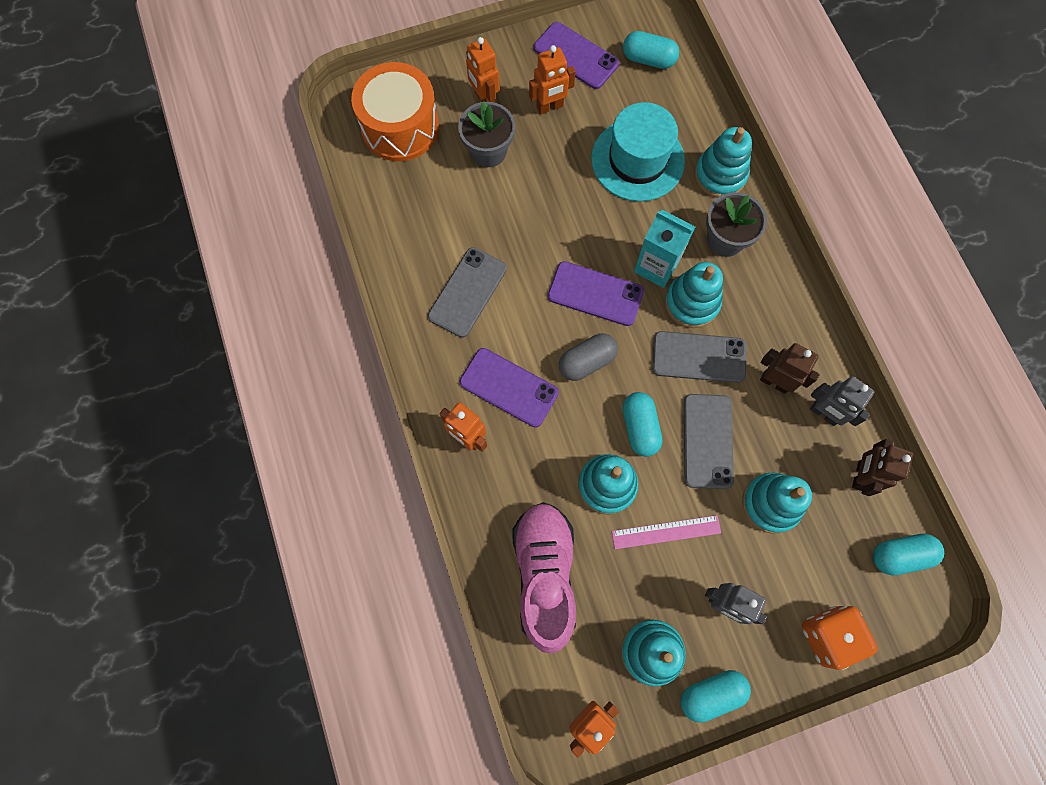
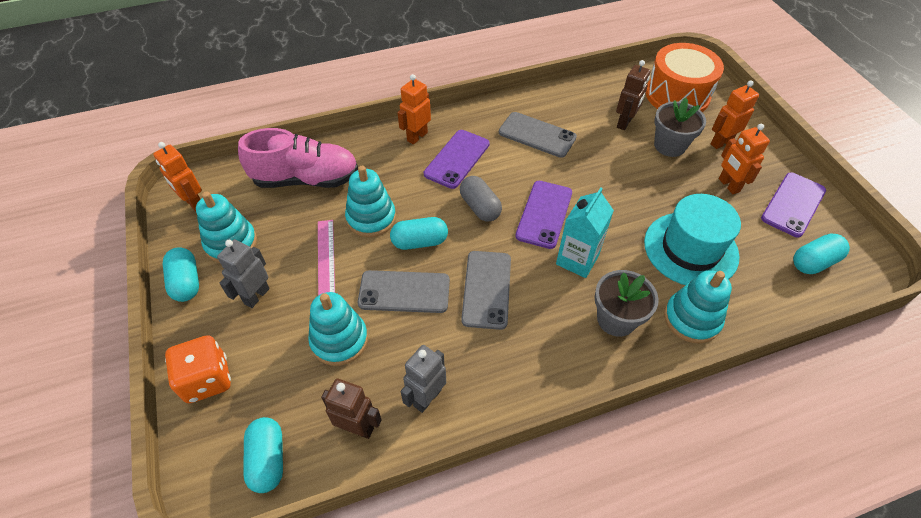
camera: 90 degrees right, 20 degrees down
(648, 59) = (814, 262): turquoise capsule -> turquoise capsule turned 45 degrees clockwise
(691, 303) = (542, 286): turquoise stacking toy -> none
(774, 382) = (462, 353): brown robot -> brown robot (624, 123)

